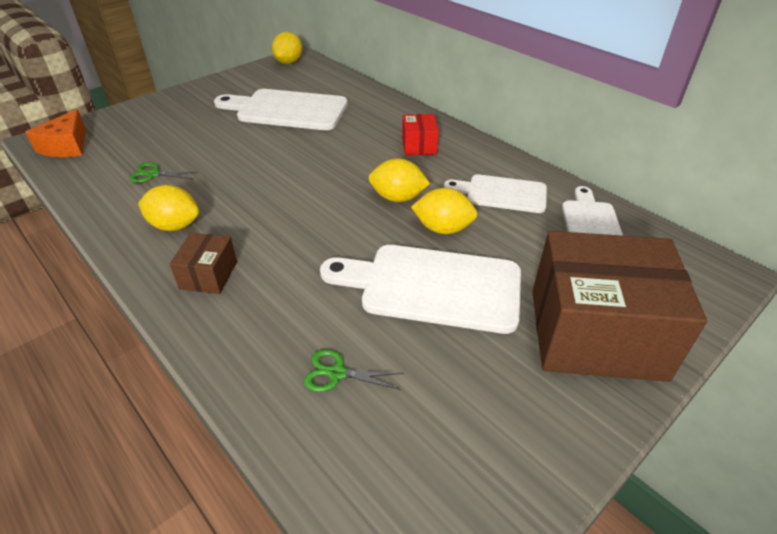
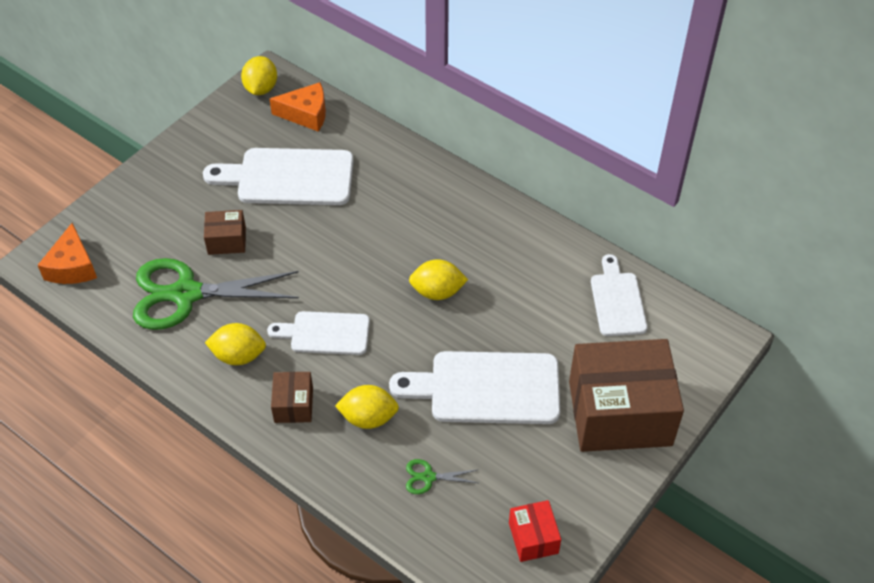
camera: 10 degrees left, 10 degrees up
(153, 174) = (186, 294): green scissors -> green scissors, size x2.49
(212, 143) = (227, 240): none -> brown box
(318, 77) = (306, 114): none -> orange cheese
(419, 146) = (444, 216): red box -> red box (533, 538)
(443, 229) = (486, 324): yellow lemon -> yellow lemon (368, 418)
(501, 194) = (534, 273): white cutting board -> white cutting board (325, 333)

